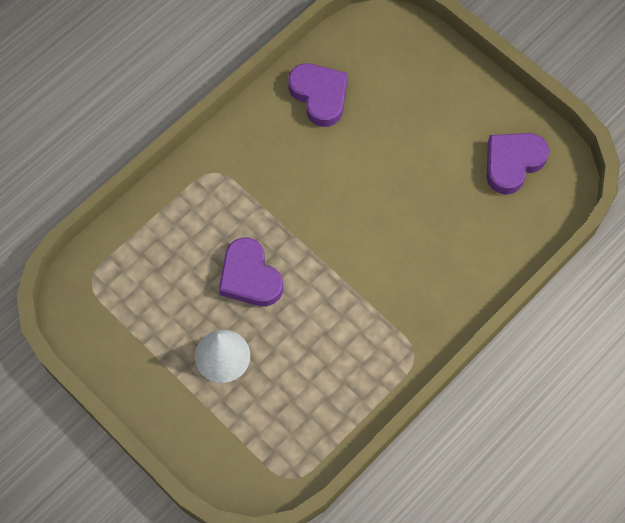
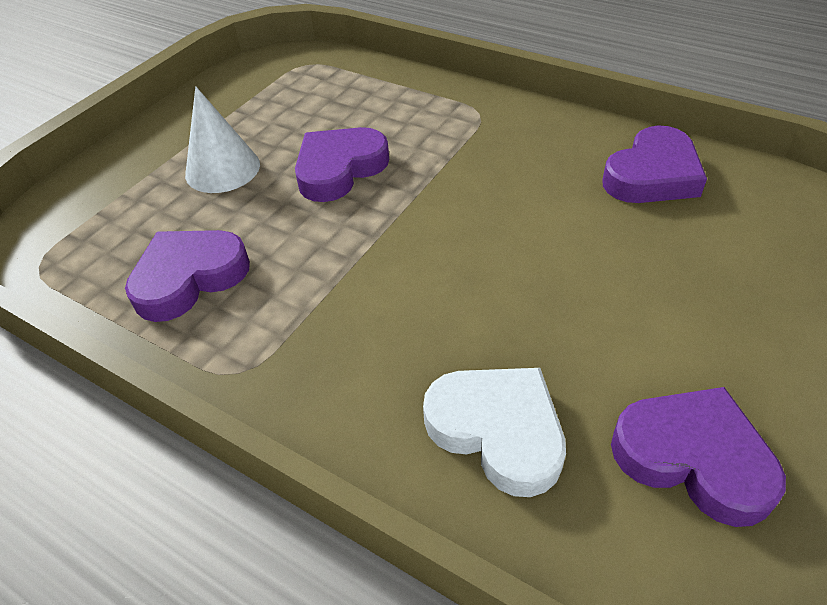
camera: 80 degrees right, 20 degrees down
(332, 380) = (189, 278): none -> purple heart
(480, 237) = (498, 431): none -> white heart

